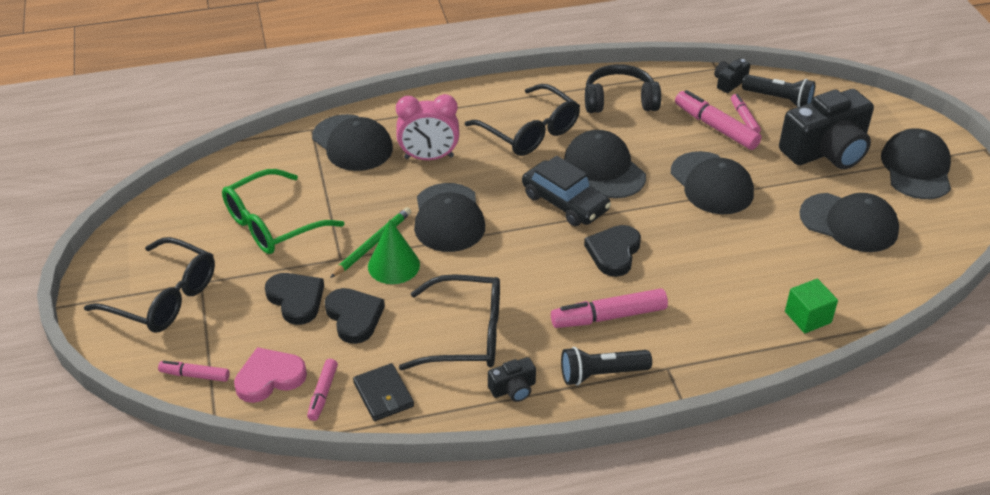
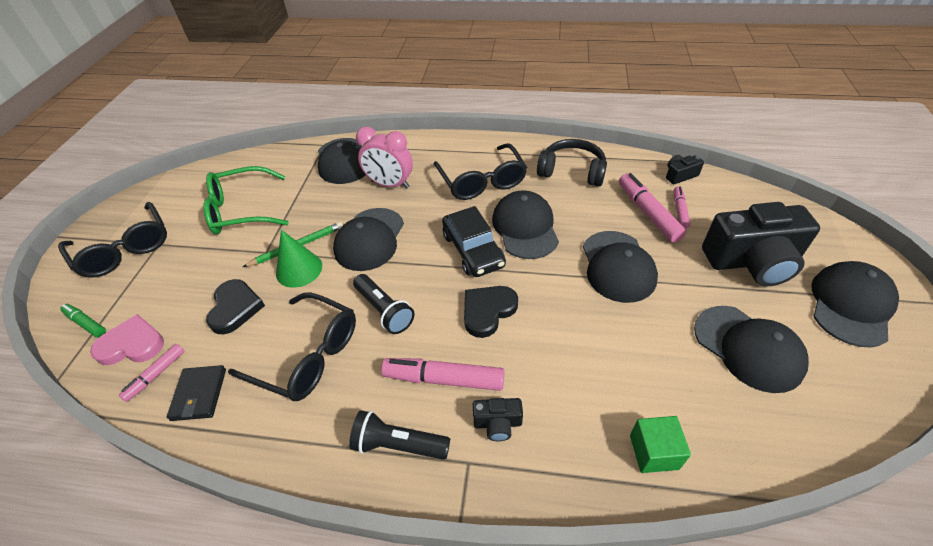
camera: 25 degrees right, 5 degrees up
(195, 375) = (86, 323): pink marker -> green marker
(296, 299) = (207, 278): black heart -> none
(513, 389) = (308, 431): black camera -> black camera (497, 423)
(779, 99) = (722, 200): black flashlight -> black flashlight (384, 310)

